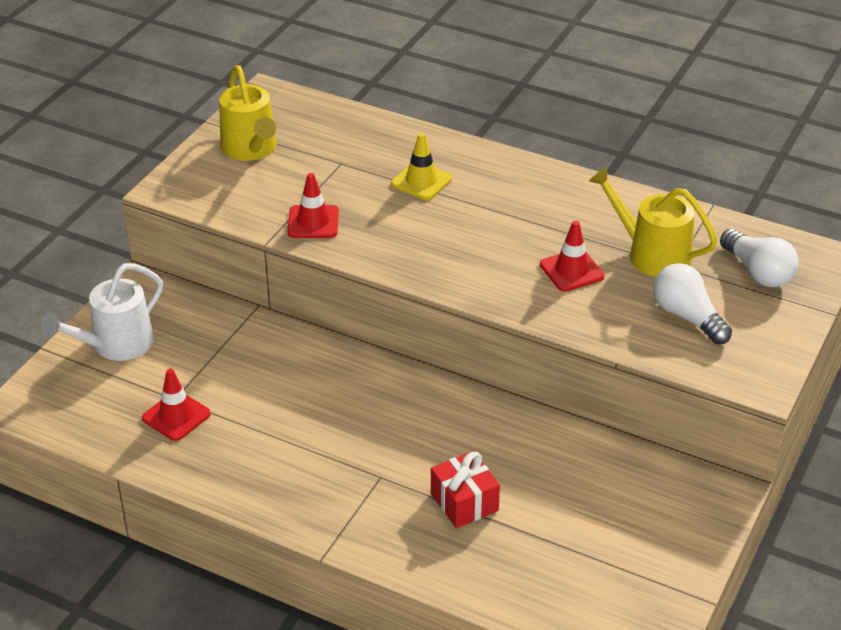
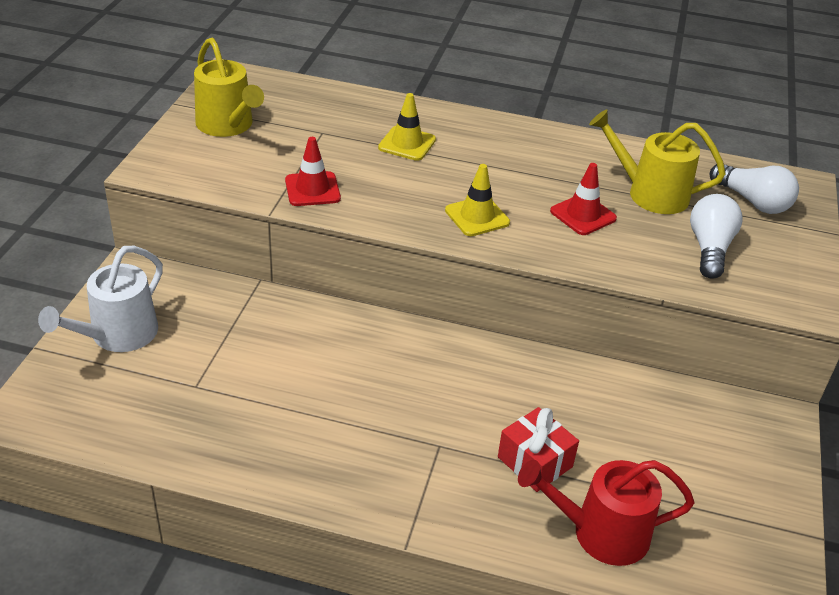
camera: 15 degrees left, 0 degrees up
(176, 416) = (202, 405): red traffic cone -> none
(464, 263) = (477, 216): none -> yellow traffic cone
(503, 570) = (601, 533): none -> red watering can
(687, 317) = (709, 248): white light bulb -> white light bulb turned 60 degrees clockwise

